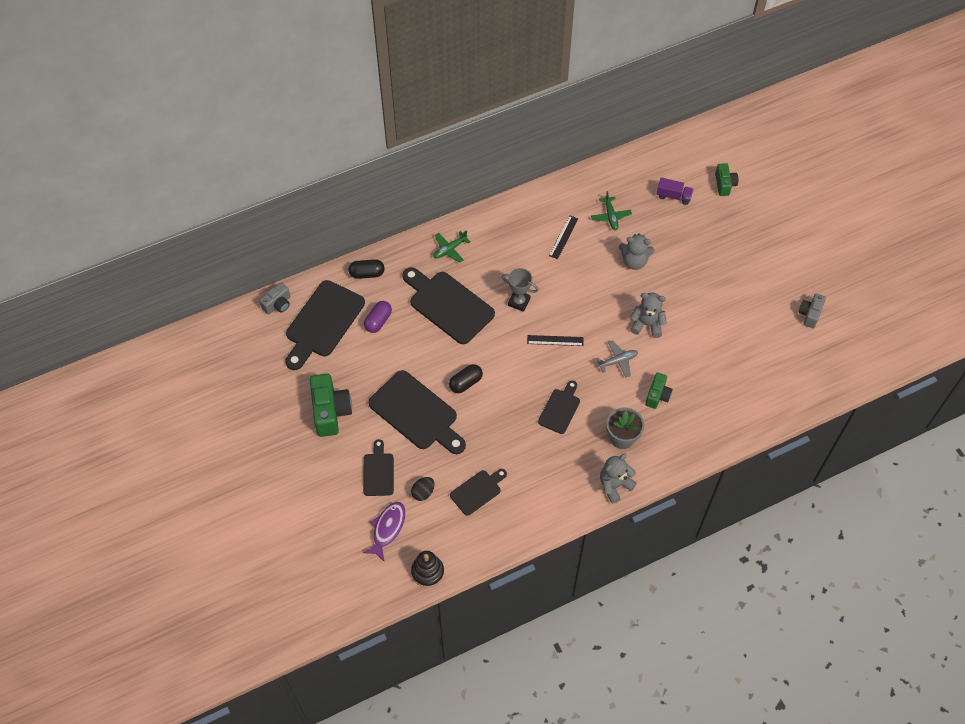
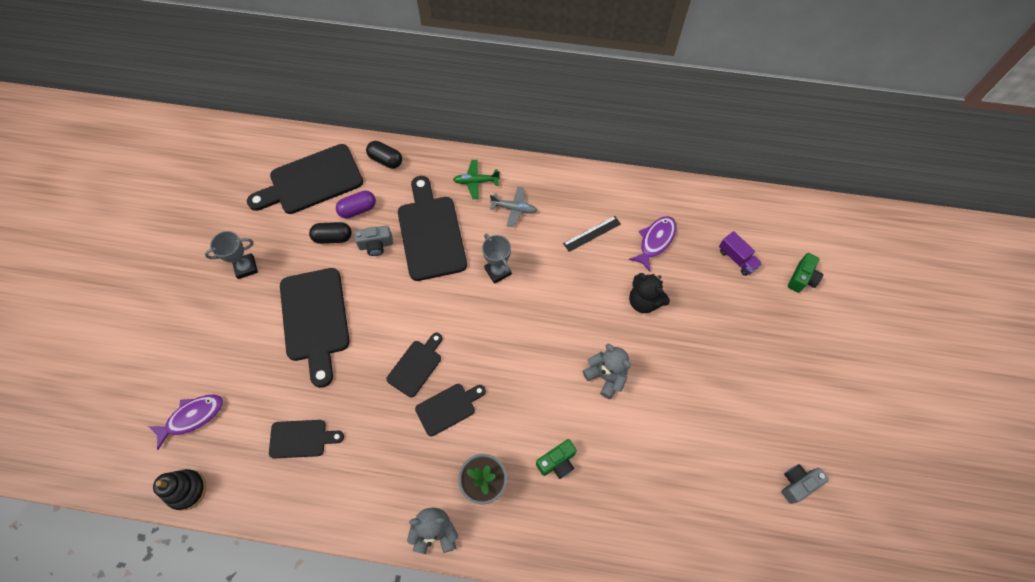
camera: 35 degrees right, 5 degrees up
(278, 304) = (290, 142): grey camera -> grey camera (376, 245)
(330, 411) = (246, 267): green camera -> grey trophy
(378, 472) = (234, 354): black cutting board -> black cutting board (416, 366)
(423, 492) = (253, 403): black egg -> none
(465, 383) = (383, 319): black capsule -> black capsule (333, 237)
(555, 340) = (501, 332): black ruler -> none
(611, 216) = (655, 241): green plane -> purple fish
(617, 361) = (545, 396): grey plane -> grey plane (514, 208)
(634, 261) = (644, 301): grey teddy bear -> black teddy bear

